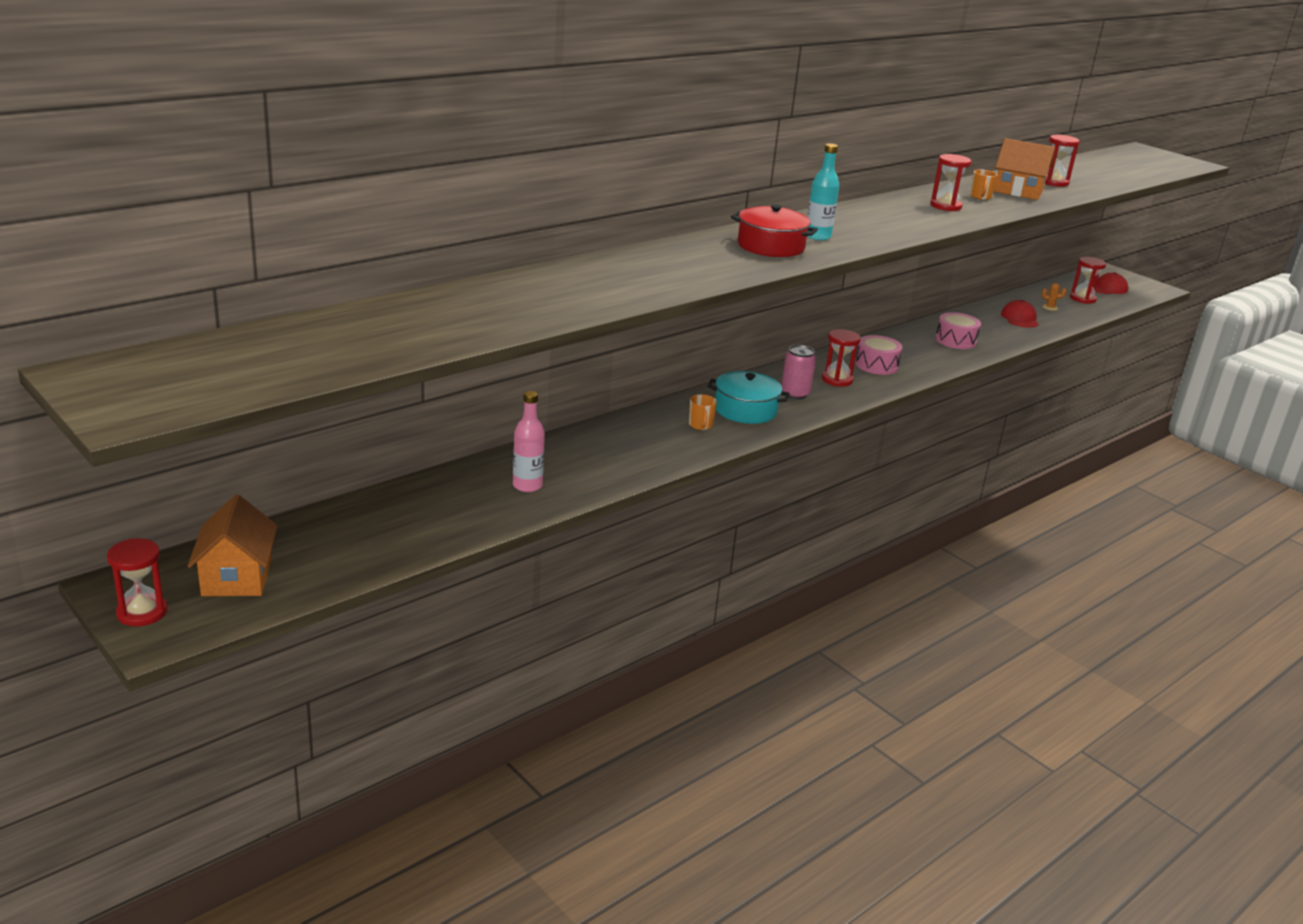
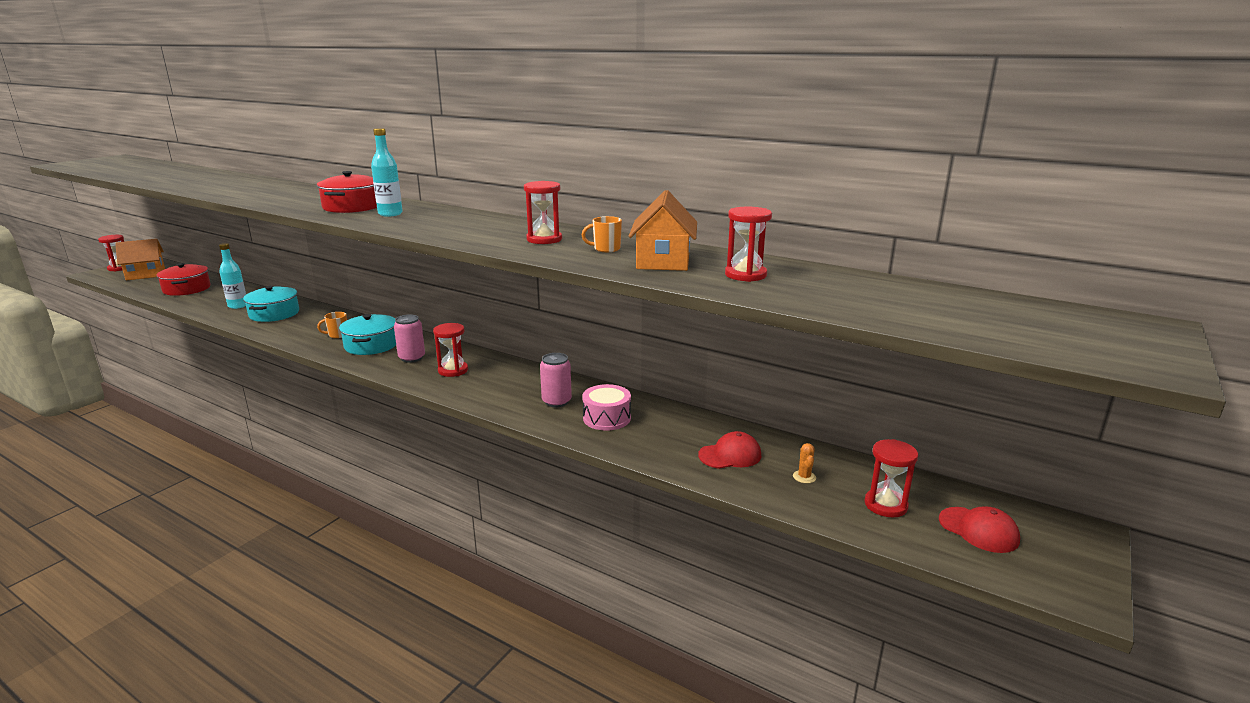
camera: 75 degrees right, 5 degrees down
(389, 530) = (187, 289): none -> red pot
(527, 486) = (238, 306): pink bottle -> turquoise bottle
(587, 460) = (274, 314): none -> turquoise pot
(876, 365) = (501, 384): pink drum -> none
(920, 351) = (556, 401): none -> pink can

